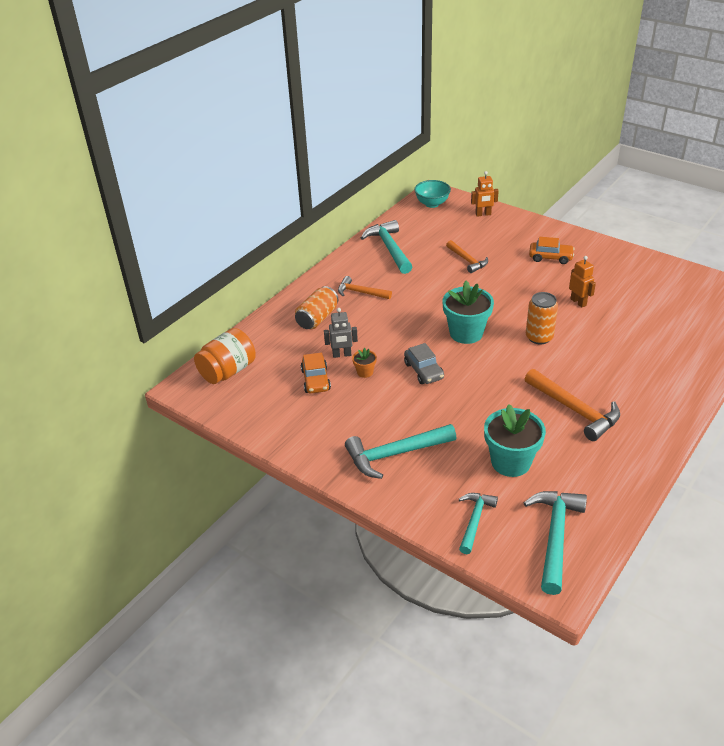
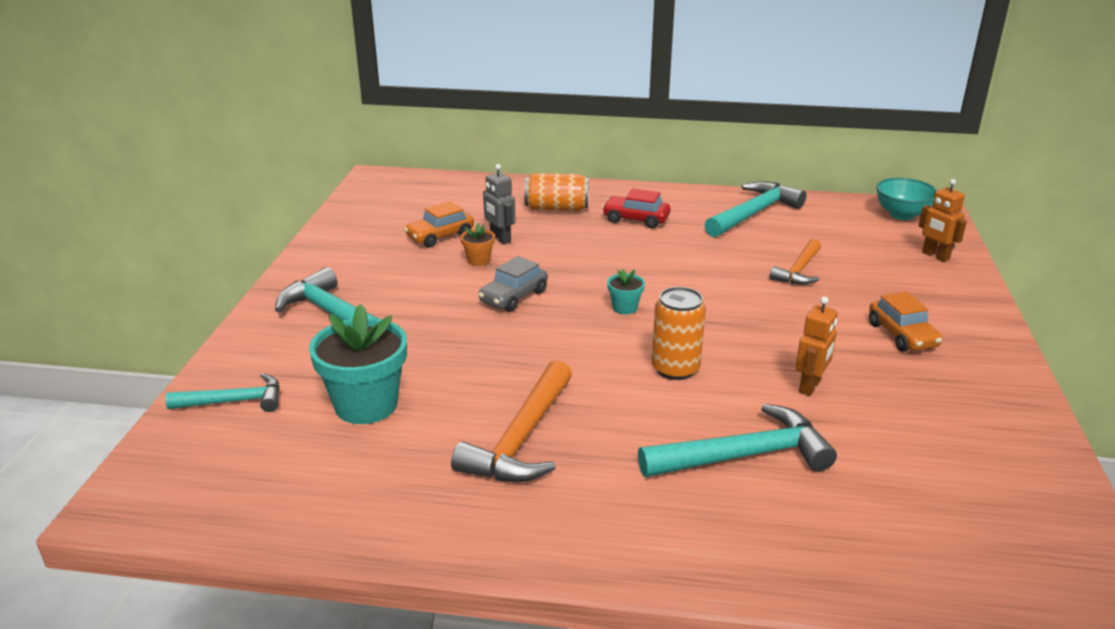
camera: 60 degrees right, 10 degrees down
(228, 371) = (418, 189): orange jar -> none
(360, 292) = (636, 219): orange hammer -> red car
(466, 333) = (624, 308): turquoise flower pot -> turquoise flower pot, size x0.47
(555, 536) = (225, 477): turquoise hammer -> turquoise hammer (744, 455)

